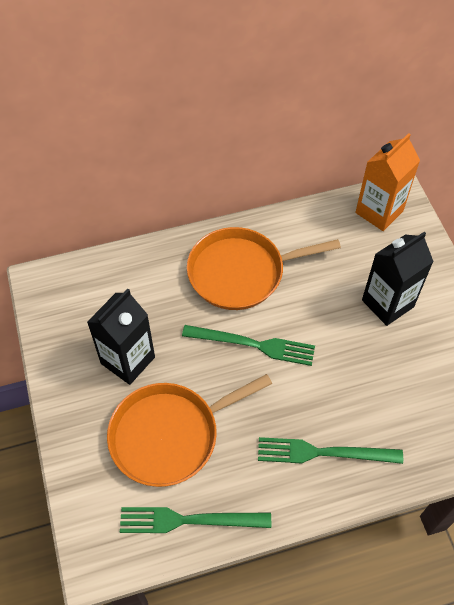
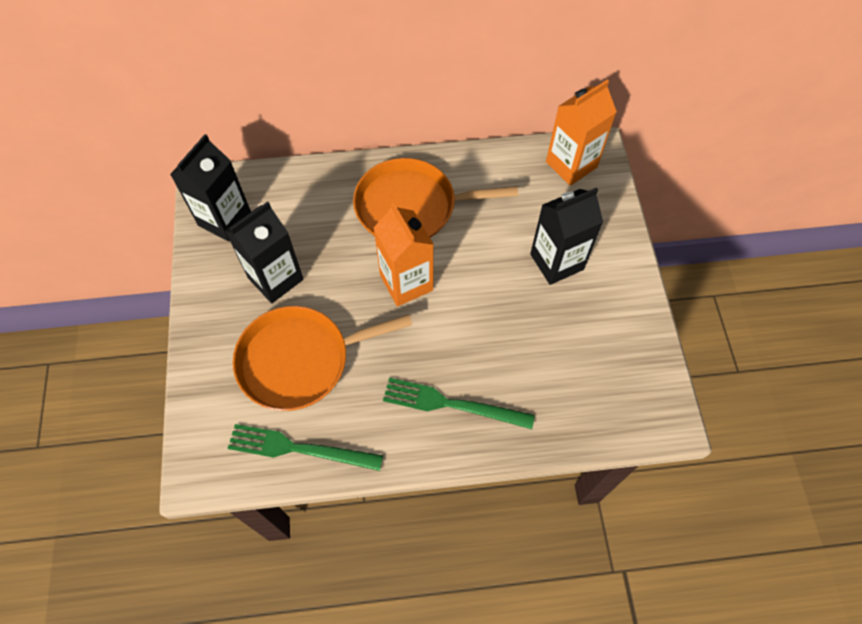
camera: 10 degrees right, 5 degrees up
(65, 311) = (225, 219): none -> black carton
(253, 344) = (406, 282): green fork -> orange carton

